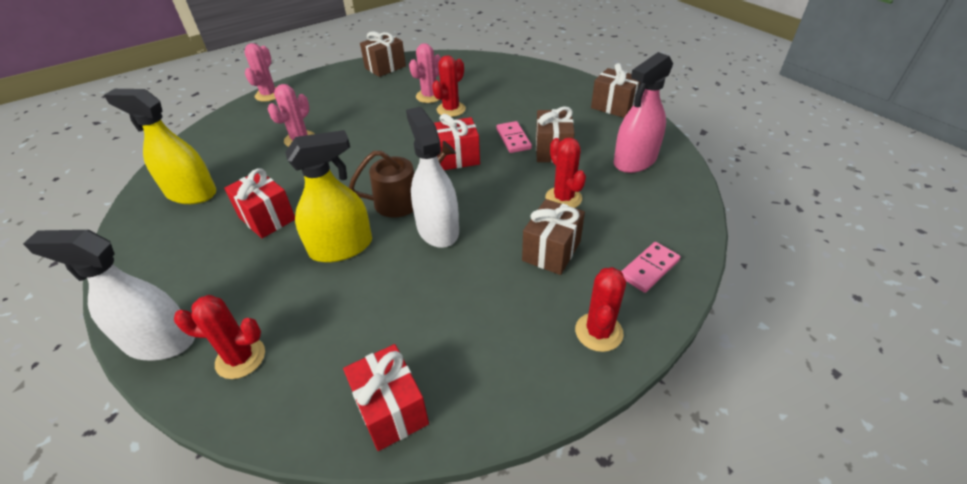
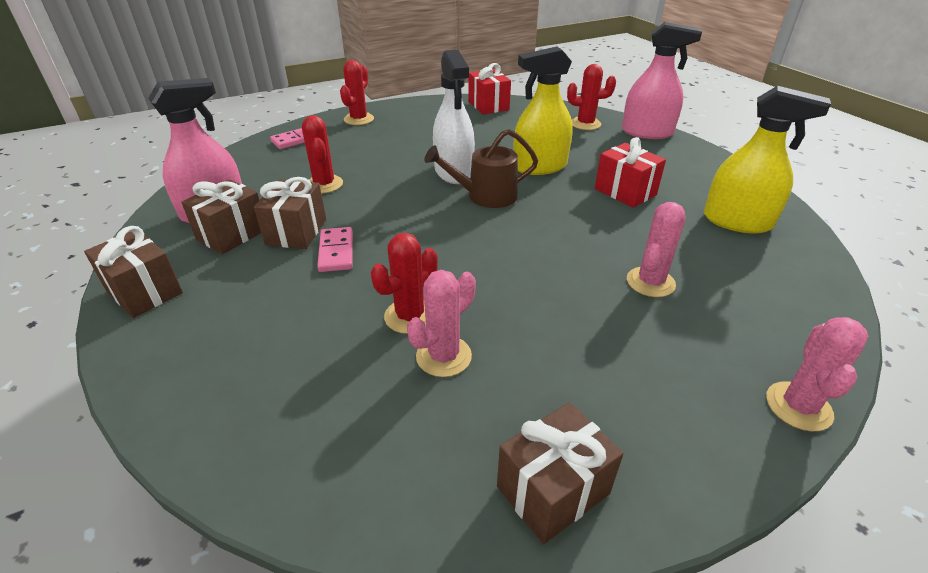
camera: 175 degrees left, 5 degrees down
(160, 341) = (647, 132): white spray bottle -> pink spray bottle
(456, 158) = (421, 233): red gift -> none
(551, 251) = (362, 152): brown gift -> brown gift (232, 234)

